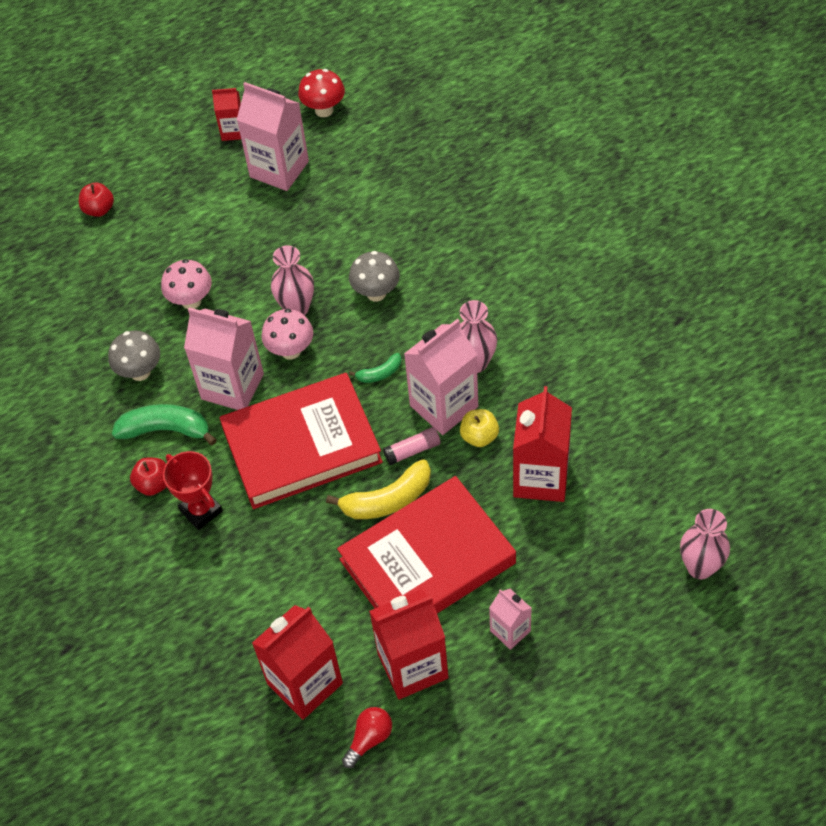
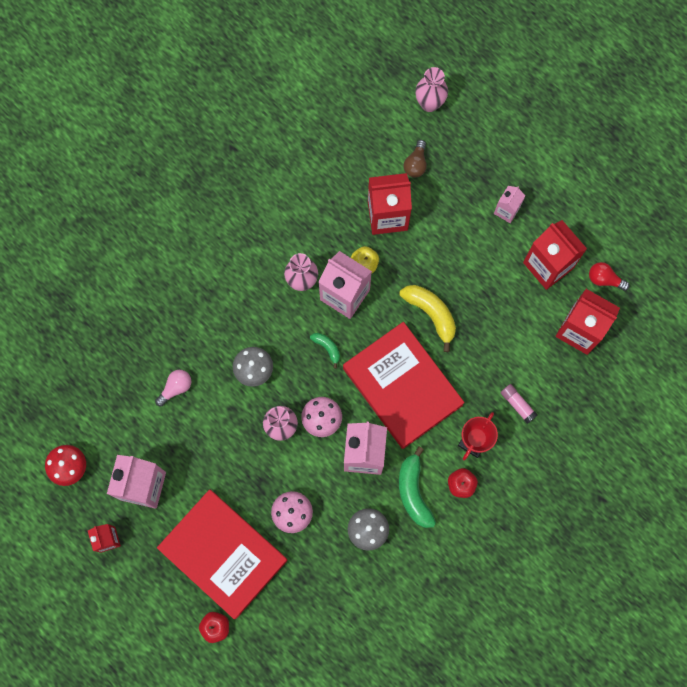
camera: 110 degrees left, 20 degrees up
(381, 214) = (176, 388): none -> pink light bulb
(412, 450) = (387, 307): pink glue stick -> pink glue stick (517, 404)
(427, 561) = (471, 275): red book -> red book (223, 554)
(609, 529) = (415, 164): none -> brown light bulb

